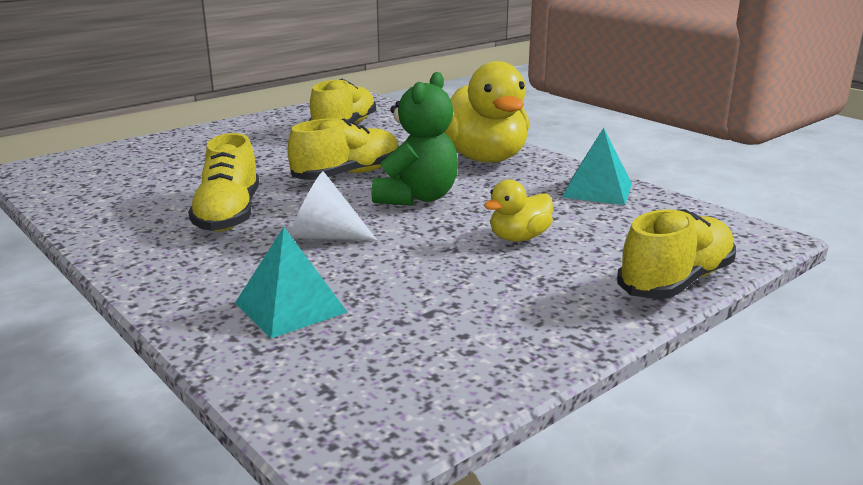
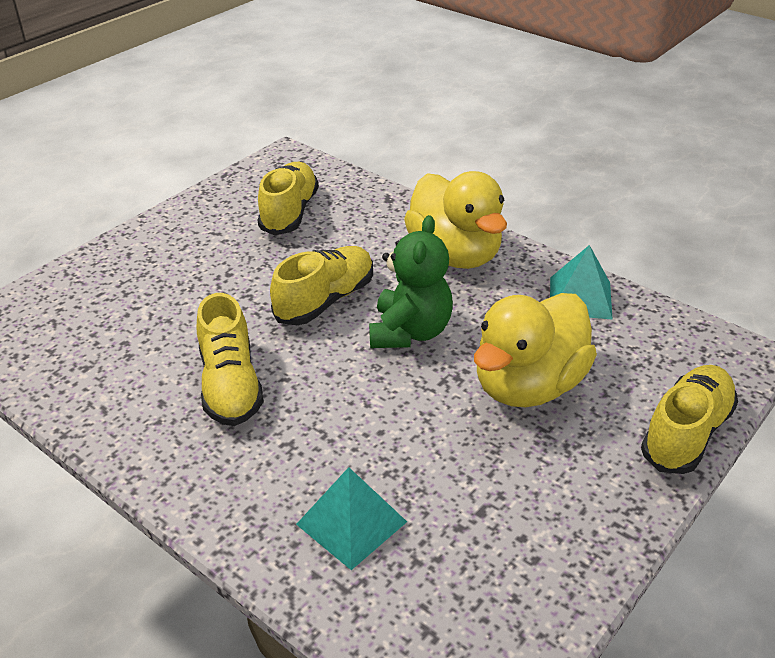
camera: 10 degrees left, 15 degrees up
(324, 236) = (341, 408): white cone -> none
(519, 238) = (528, 386): yellow duck -> yellow duck, size x1.99

